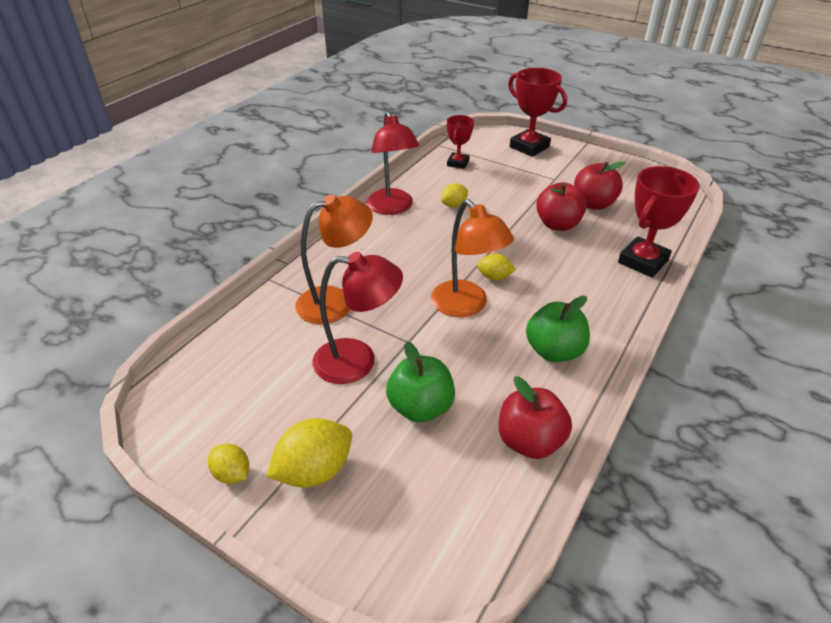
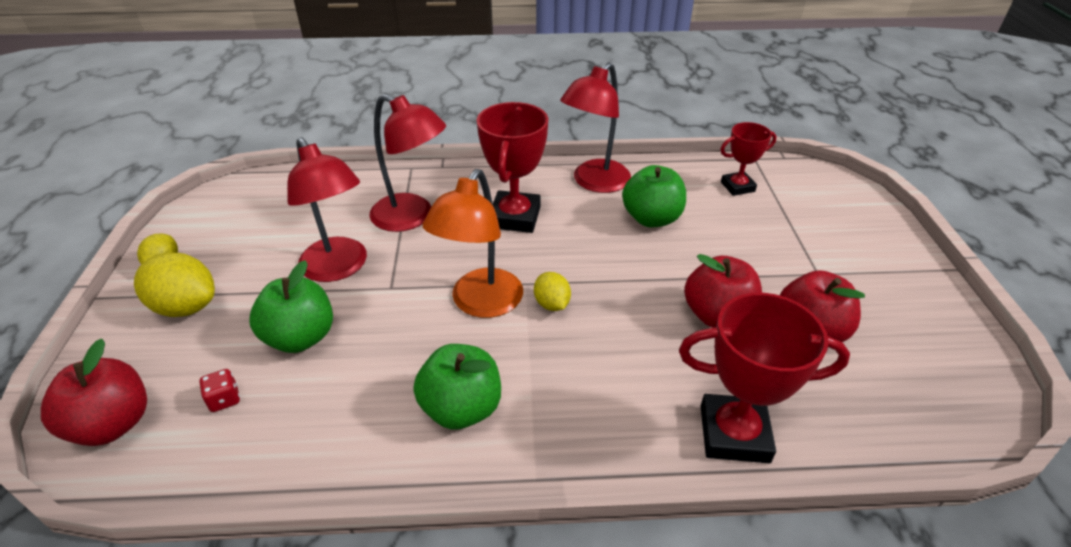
camera: 55 degrees right, 0 degrees up
(336, 301) = (412, 217): orange lamp -> red lamp
(453, 205) = (651, 218): yellow lemon -> green apple
(453, 471) = (224, 399): none -> red dice
(529, 147) = (858, 223): red trophy -> red trophy (515, 217)
(530, 441) = (297, 444): red apple -> red apple (113, 424)

